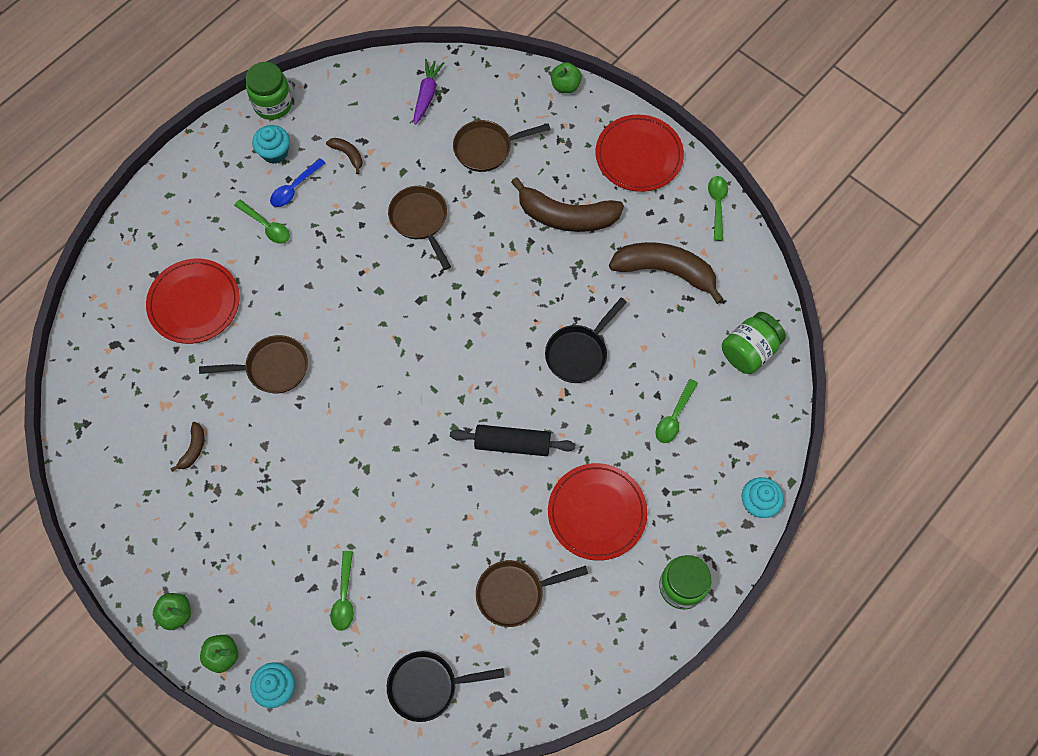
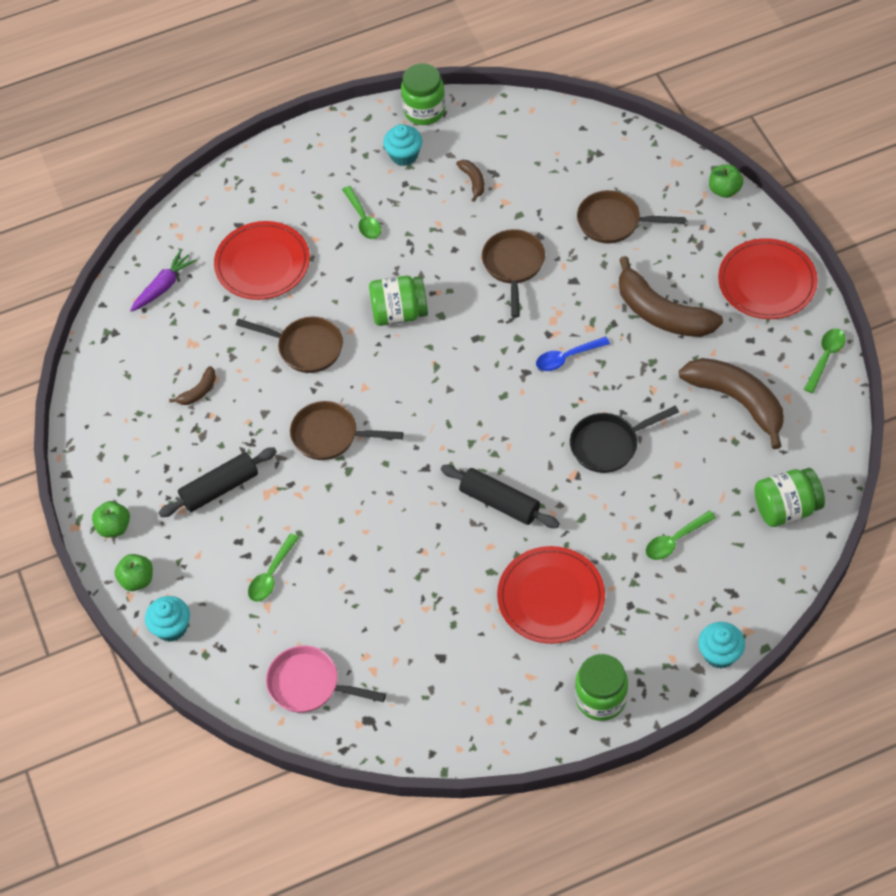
camera: 30 degrees right, 10 degrees down
(257, 534) = (220, 488): none -> black rolling pin
(294, 188) = (407, 194): blue spoon -> blue spoon (567, 357)
(341, 302) = (399, 313): none -> green jar
(427, 94) = (579, 152): purple carrot -> purple carrot (164, 286)
(428, 686) = (309, 684): black pan -> pink pan
(515, 593) = (433, 637): brown pan -> brown pan (330, 435)

